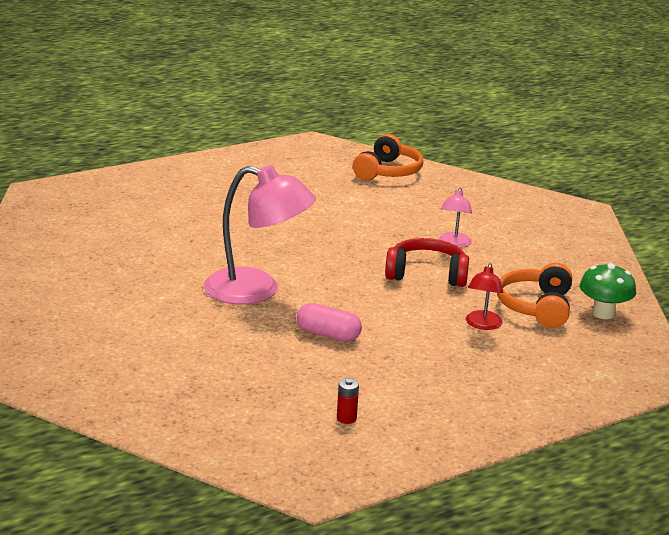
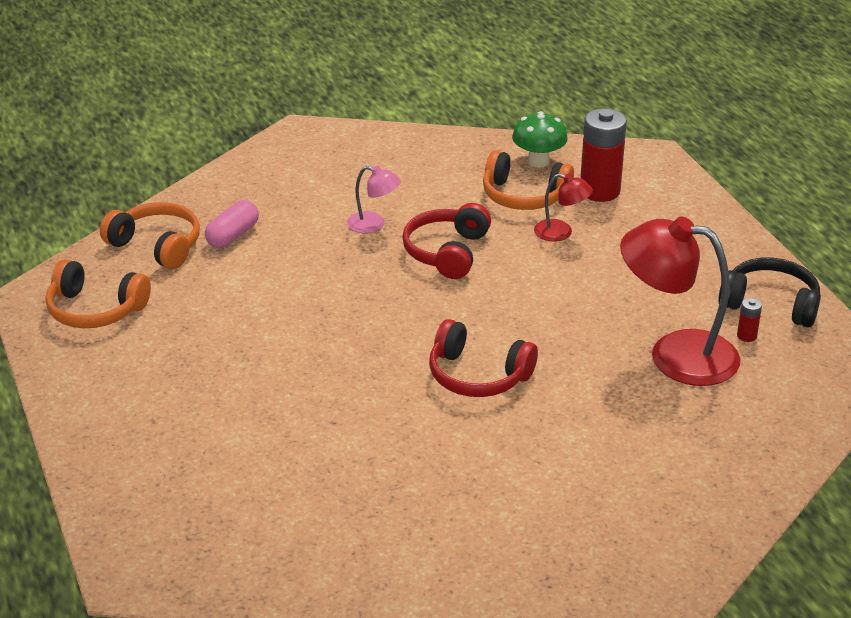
camera: 80 degrees left, 10 degrees up
(257, 290) = (478, 375): pink lamp -> red headphones
(303, 160) = (95, 309): none -> orange headphones
(306, 379) = (675, 354): none -> red lamp
(328, 334) = (582, 332): pink capsule -> pink capsule (233, 236)
(405, 435) = (770, 304): none -> black headphones
(568, 345) = (599, 191): none -> red battery

